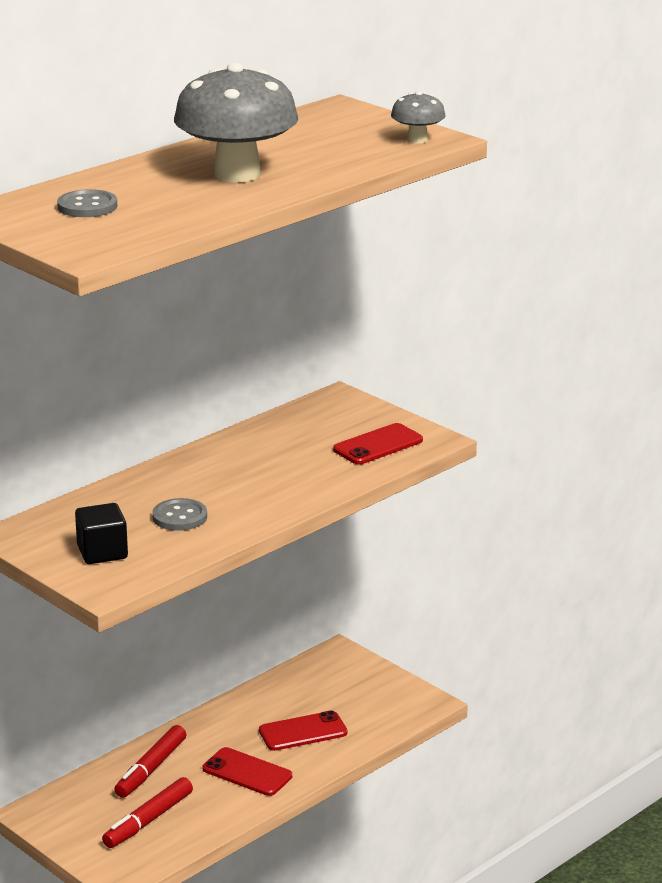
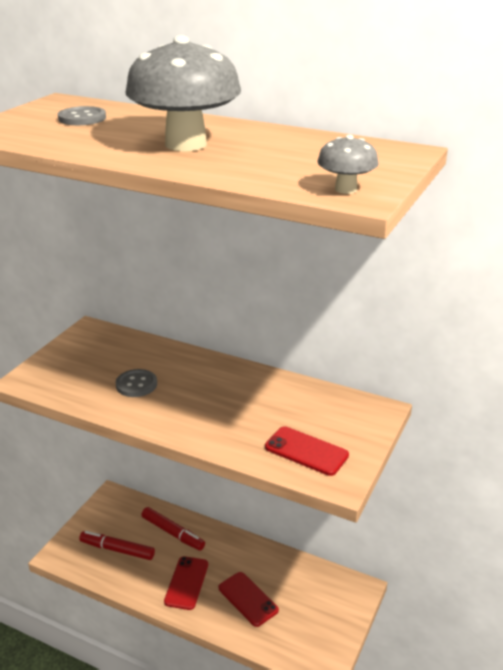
camera: 70 degrees right, 5 degrees up
(102, 552) = (74, 367): black cube -> none
(151, 769) = (173, 533): red marker -> red marker turned 150 degrees counterclockwise

